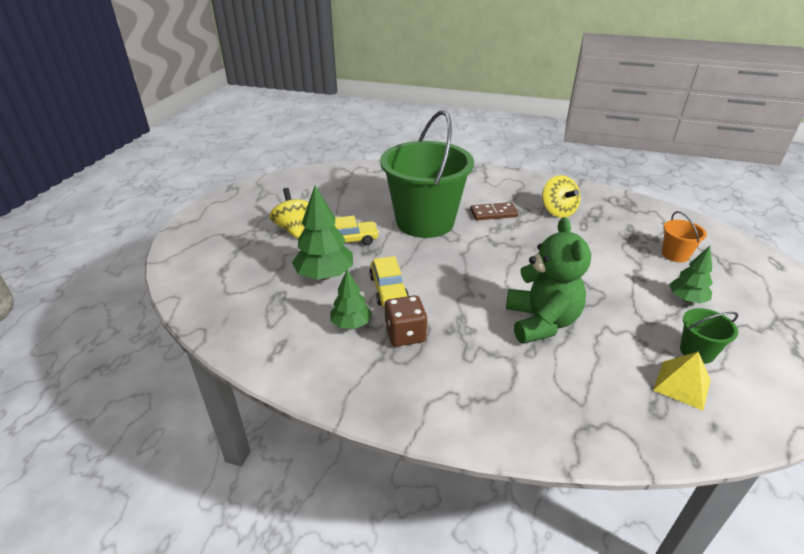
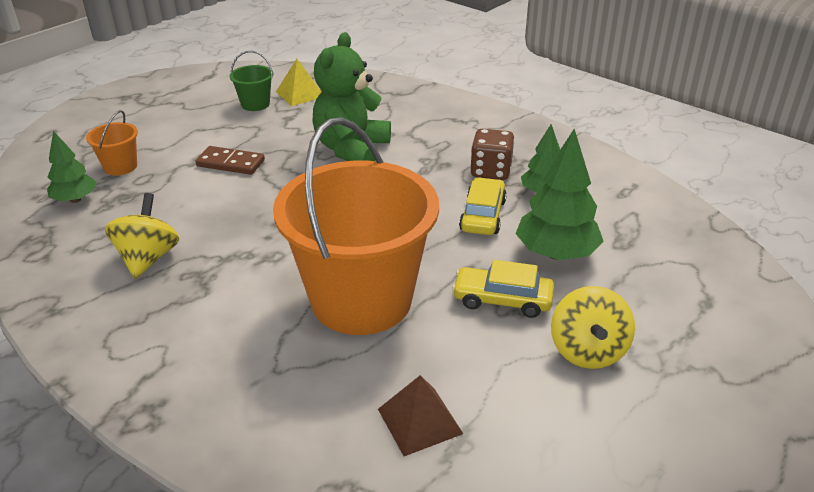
camera: 155 degrees left, 0 degrees up
(362, 190) = (419, 421): none -> brown pyramid
(425, 222) = (361, 300): green bucket -> orange bucket
(493, 213) = (242, 283): brown domino -> brown domino (231, 163)
(686, 299) = (193, 132): green tree -> green tree (75, 199)

